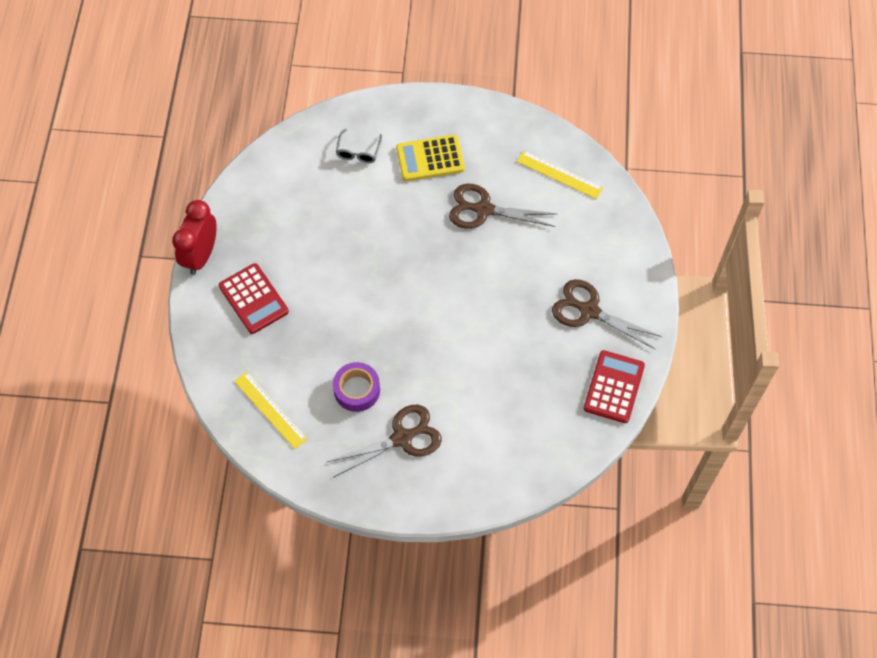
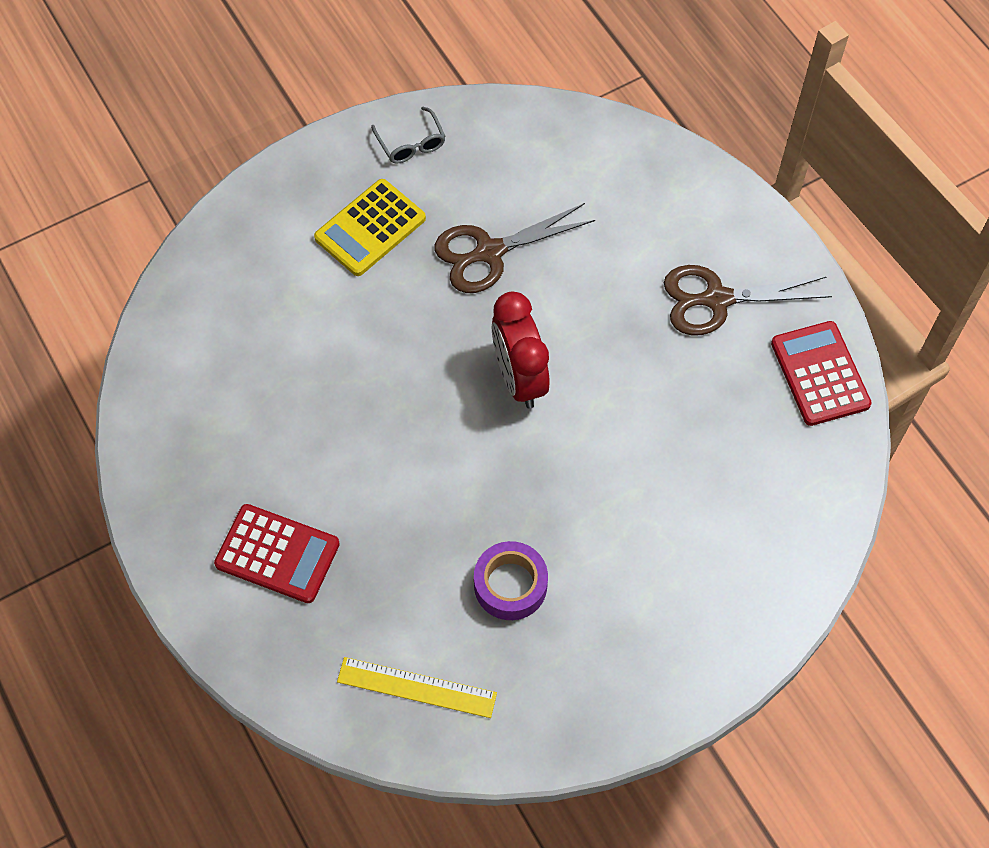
camera: 35 degrees left, 0 degrees up
(201, 256) = (157, 542): red clock -> red clock (519, 378)
(358, 151) = (268, 274): grey glasses -> grey glasses (411, 143)
(402, 438) = (617, 608): brown scissors -> none
(559, 174) = (548, 154): yellow ruler -> none

